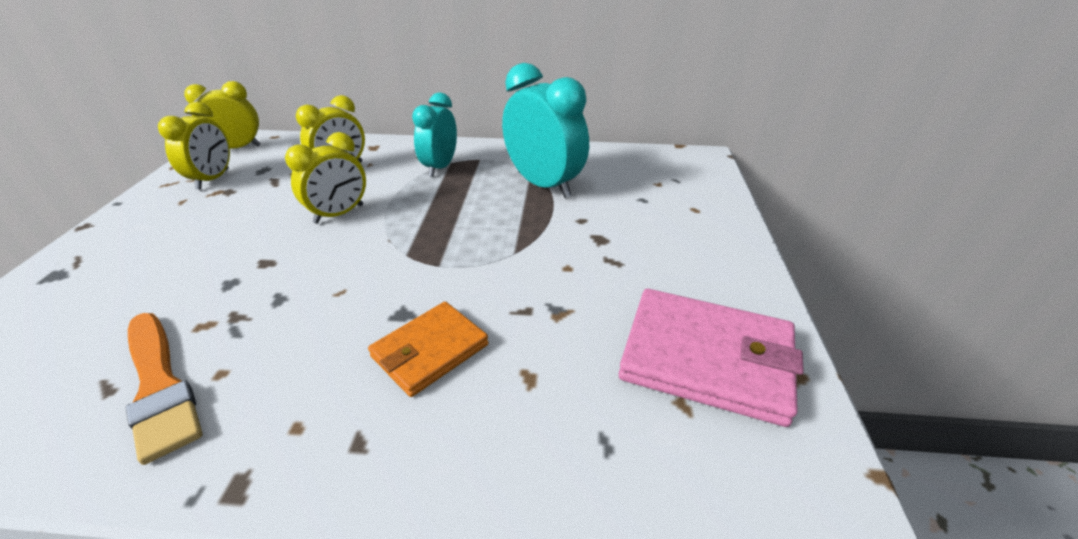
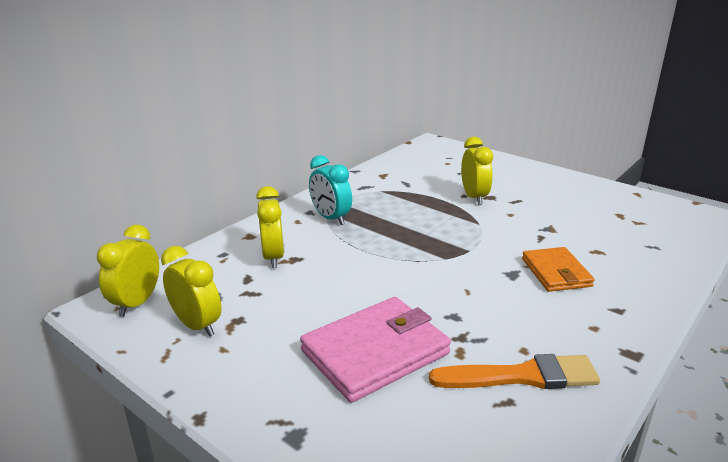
camera: 55 degrees left, 10 degrees down
(339, 214) = (355, 272): yellow clock -> yellow clock (474, 197)
(544, 185) = (407, 192): turquoise clock -> none
(707, 358) = (613, 207): pink wallet -> pink wallet (375, 352)

